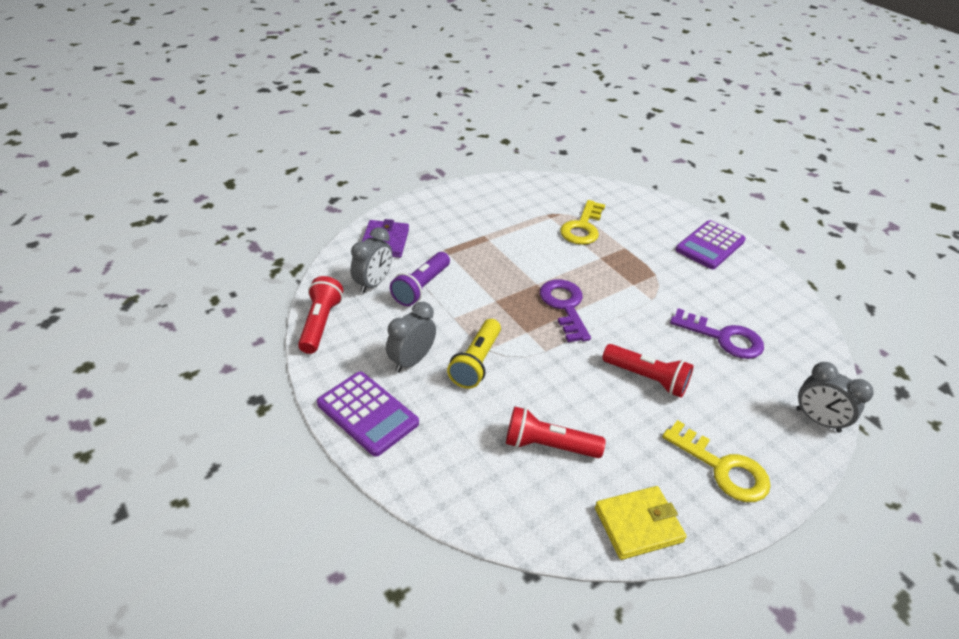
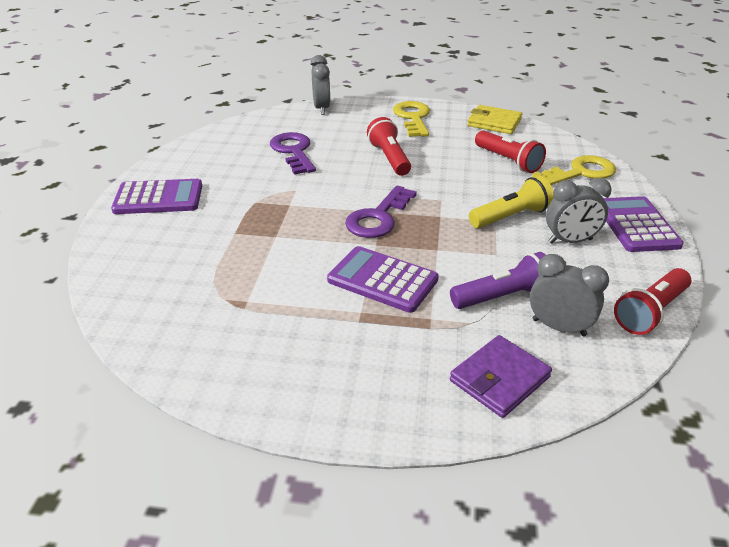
camera: 135 degrees left, 5 degrees down
(373, 284) = (559, 327): grey clock -> grey clock turned 45 degrees clockwise
(501, 262) = (382, 280): none -> purple calculator
(582, 227) = (234, 272): yellow key -> yellow key (580, 172)

